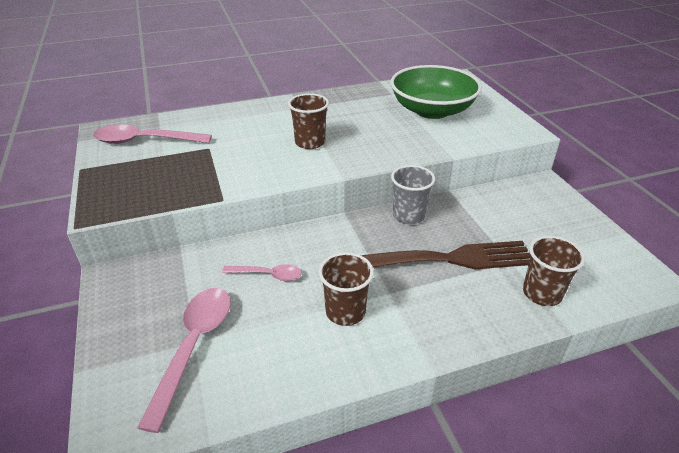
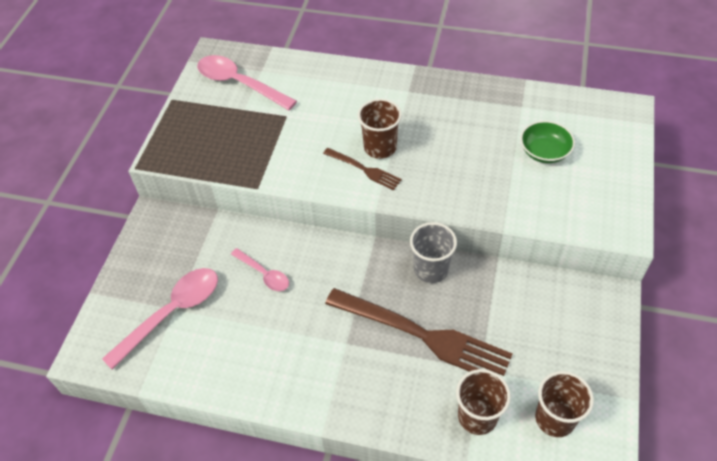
camera: 35 degrees right, 15 degrees up
(310, 158) = (364, 169): none -> brown fork
(345, 312) = (297, 342): brown cup -> brown cup (555, 418)
(432, 110) = (544, 152): green bowl -> green bowl, size x0.49

